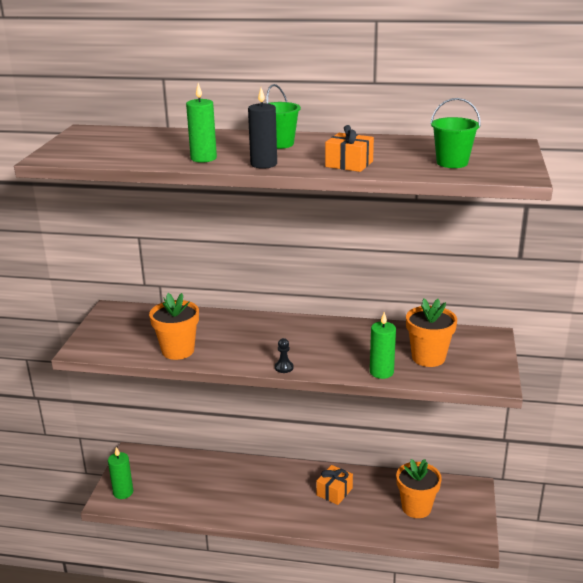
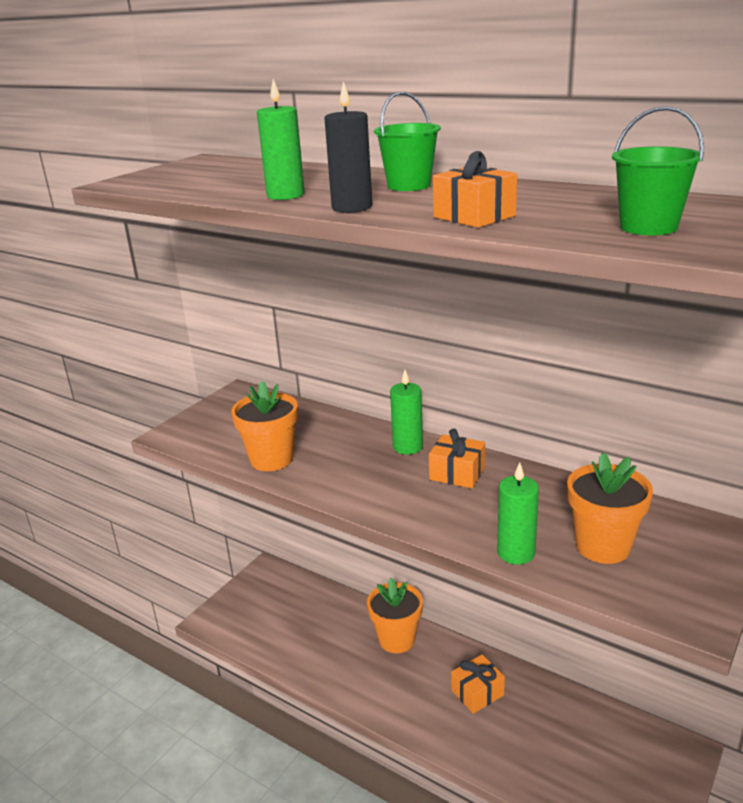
camera: 25 degrees right, 0 degrees up
(123, 492) = (231, 615): green candle -> green candle (408, 447)
(284, 367) = (383, 513): black pawn -> none
(315, 334) = (457, 473): none -> orange gift
(416, 507) = (582, 755): orange flower pot -> orange flower pot (397, 639)

